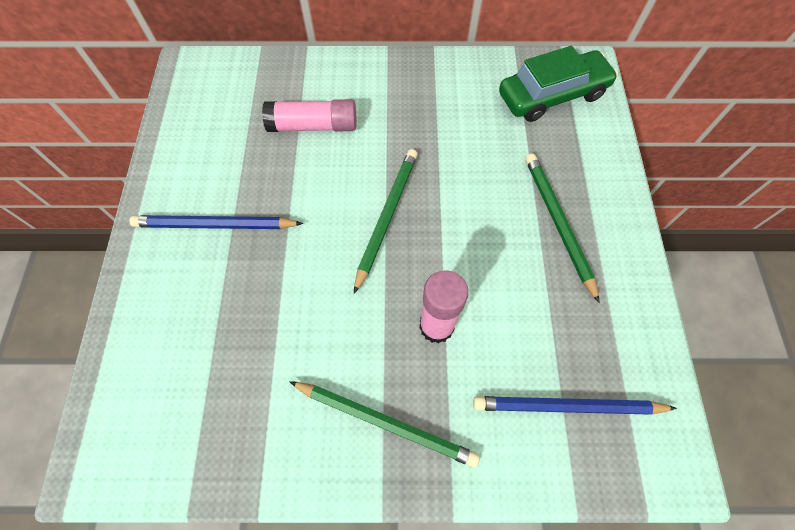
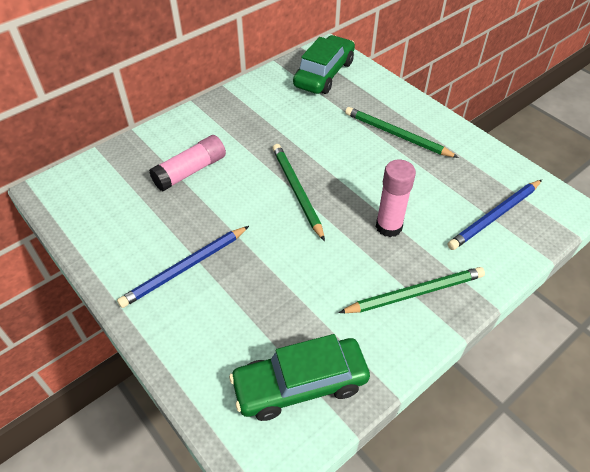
camera: 40 degrees left, 15 degrees down
(191, 422) = (300, 384): none -> green car

